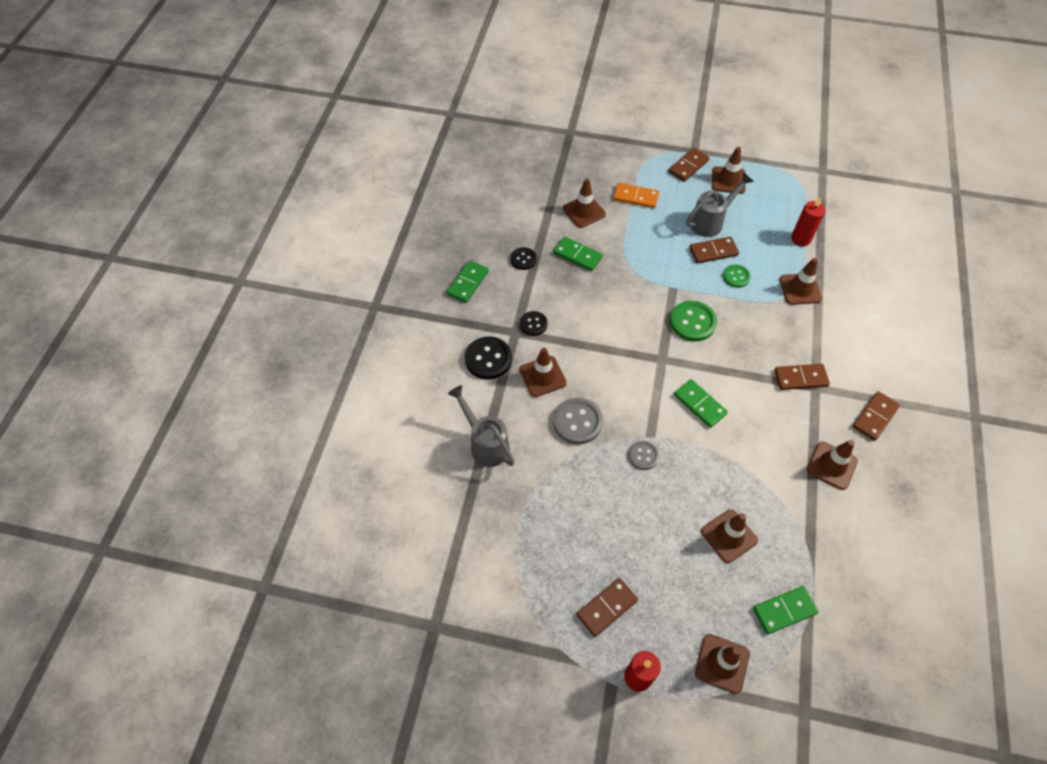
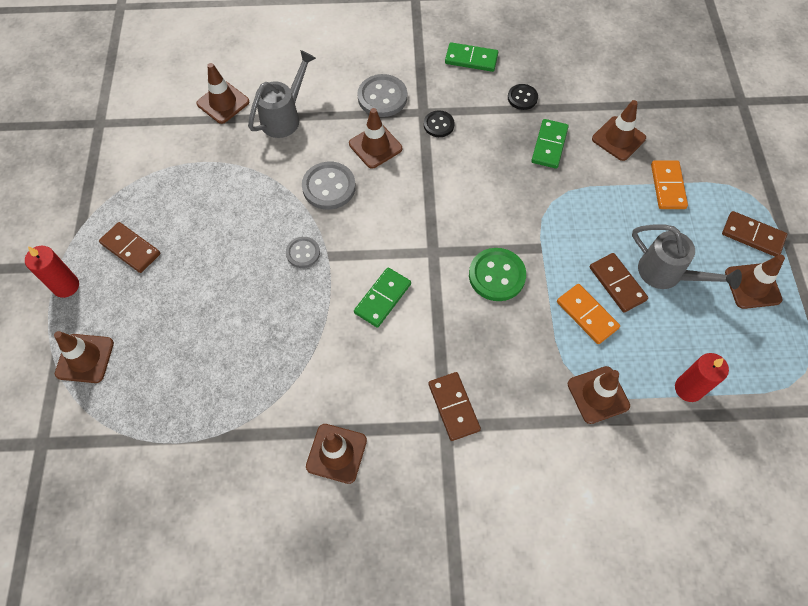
camera: 75 degrees right, 5 degrees up
(488, 359) = (382, 97): black button -> grey button
(729, 536) = (224, 348): brown traffic cone -> brown traffic cone (223, 103)
(736, 277) = (587, 315): green button -> orange domino
(784, 610) = (147, 414): green domino -> none
(874, 417) = (421, 504): brown domino -> none

